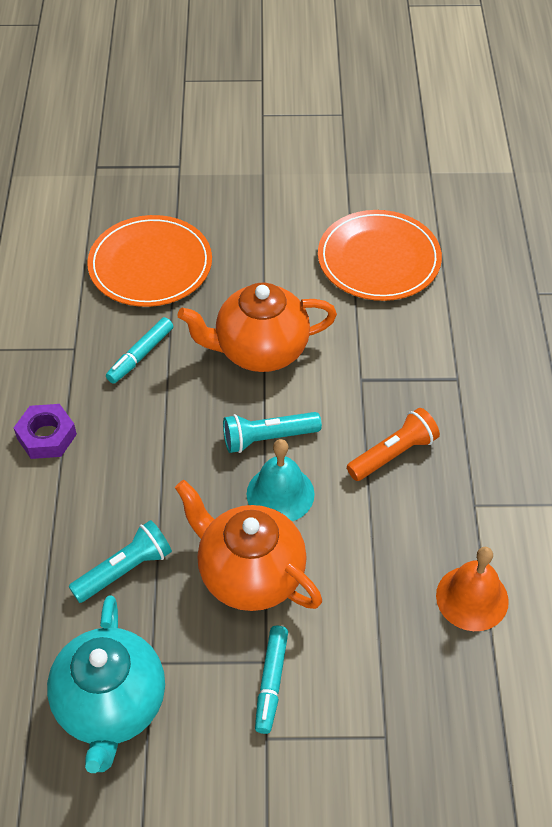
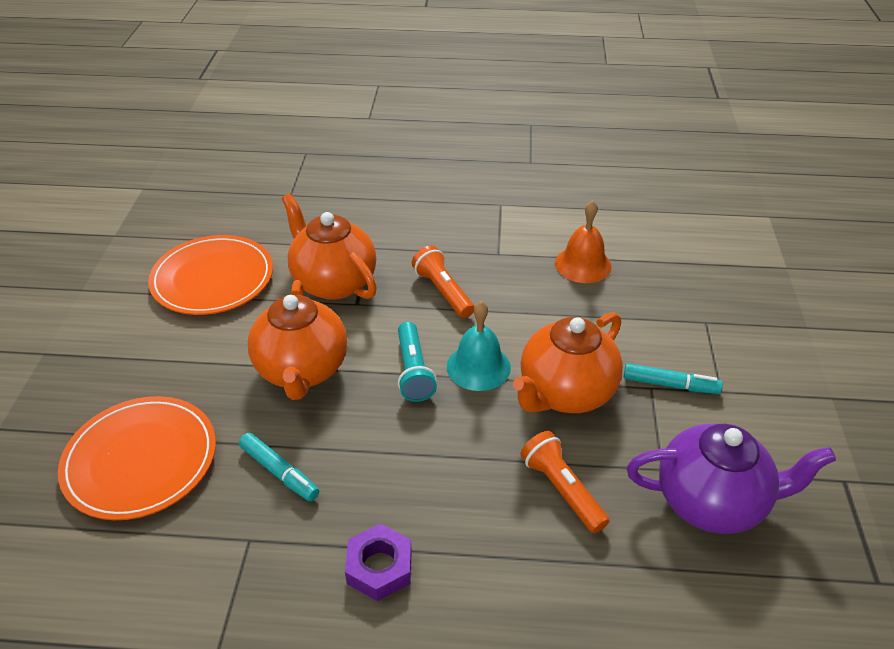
camera: 85 degrees left, 10 degrees down
(111, 706) = (712, 502): turquoise teapot -> purple teapot
(124, 570) = (562, 490): turquoise flashlight -> orange flashlight
(391, 355) = (333, 282): none -> orange teapot

